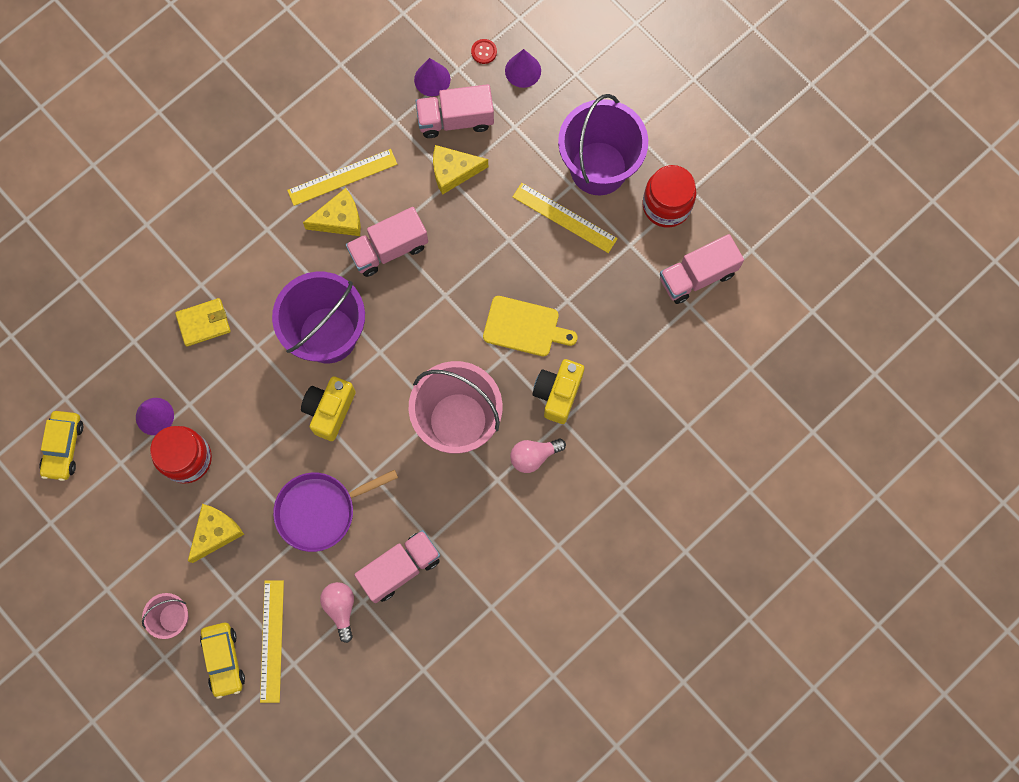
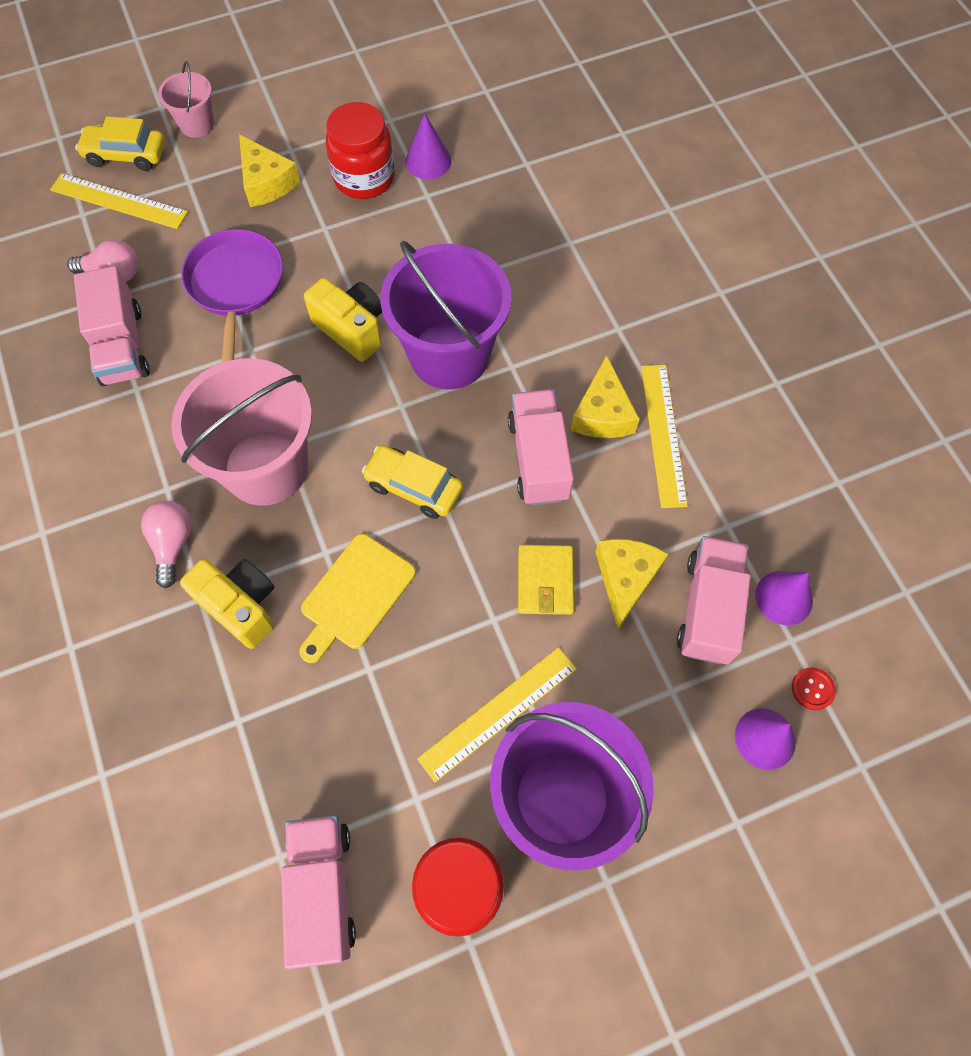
camera: 110 degrees right, 10 degrees down
(64, 447) = (431, 78): yellow car -> yellow car (413, 487)
(204, 323) = (520, 233): yellow wallet -> yellow wallet (545, 581)

